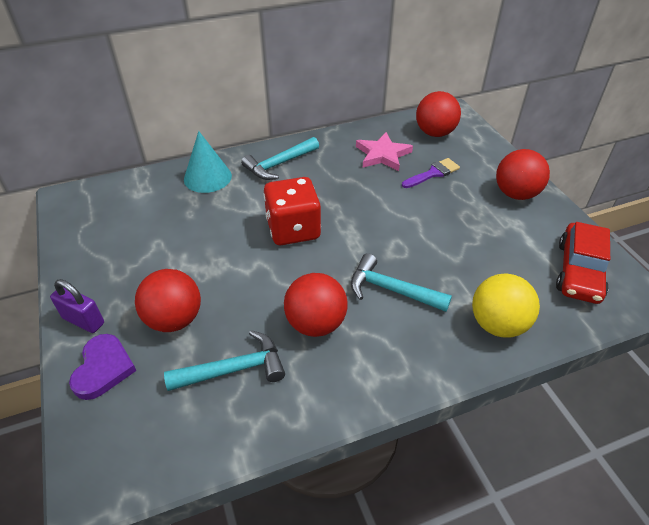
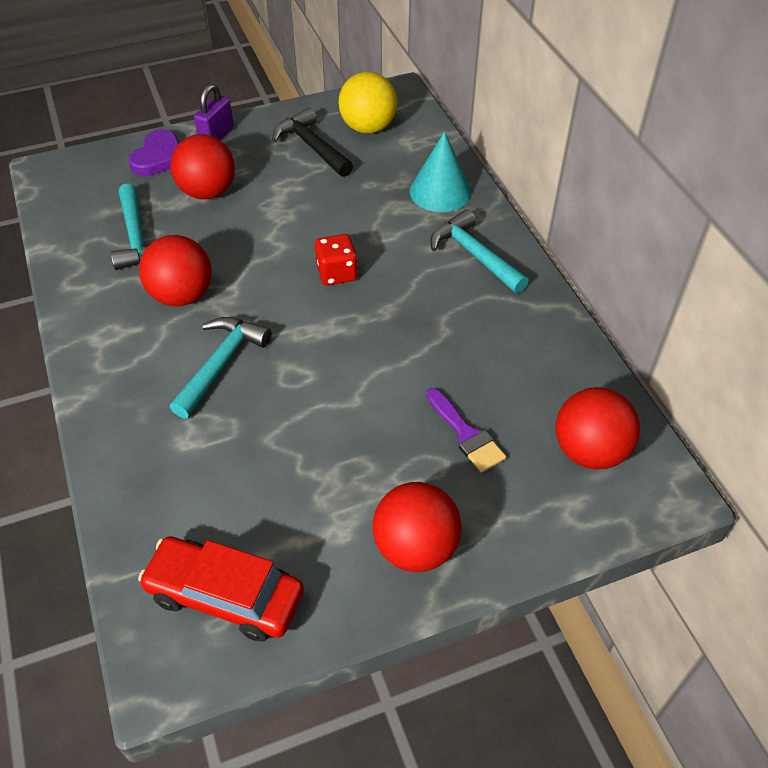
camera: 90 degrees right, 5 degrees up
(103, 368) = (159, 157): purple heart -> purple heart turned 75 degrees counterclockwise
(127, 249) = (312, 146): none -> black hammer
(293, 229) = (337, 273): red dice -> red dice, size x0.59
(382, 154) = (512, 372): pink star -> none
(497, 324) = (146, 467): yellow ball -> yellow ball (368, 127)

